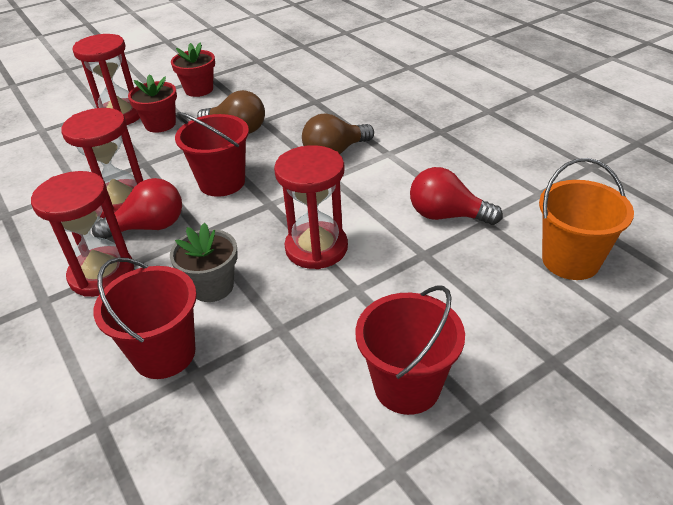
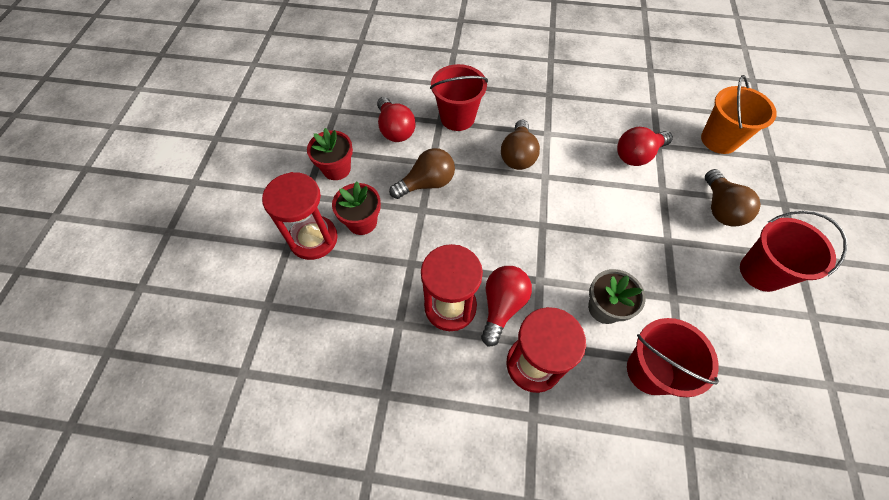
camera: 50 degrees left, 20 degrees up
(222, 182) = (489, 234): red bucket -> red bucket (457, 118)
(274, 89) = (395, 130): none -> red light bulb
(316, 248) = (612, 232): red hourglass -> none
(460, 308) = (720, 208): none -> brown light bulb

